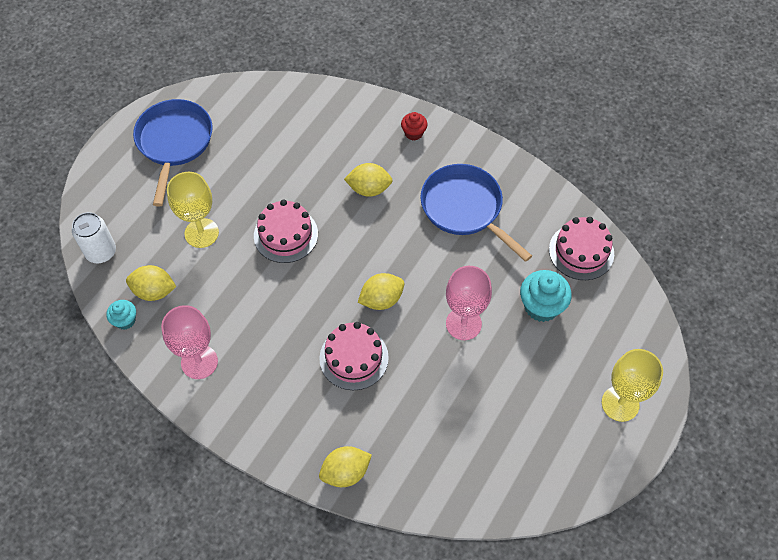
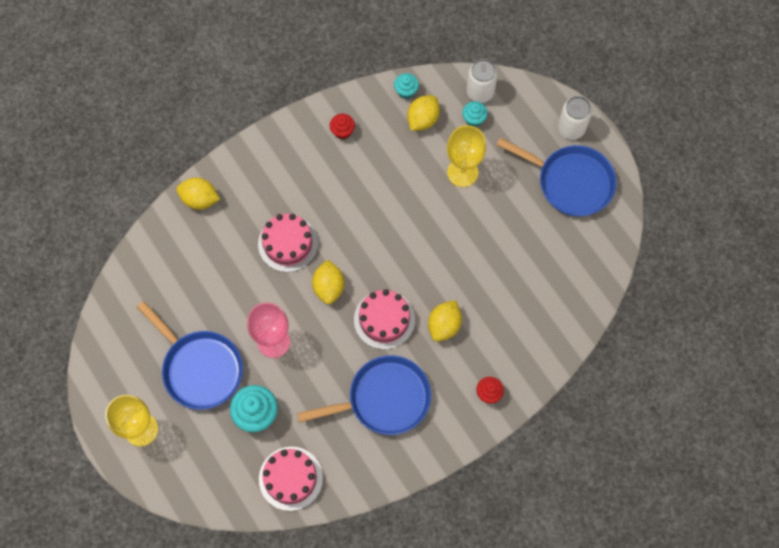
camera: 115 degrees right, 10 degrees up
(114, 161) = (571, 128): none -> white can
(136, 245) = (473, 119): none -> turquoise cupcake
(199, 362) = (342, 131): pink goblet -> red cupcake
(286, 235) = (429, 237): pink cake -> pink cake (384, 319)
(345, 472) = (200, 199): yellow lemon -> yellow lemon turned 75 degrees counterclockwise
(528, 379) = (199, 368): none -> blue pan

